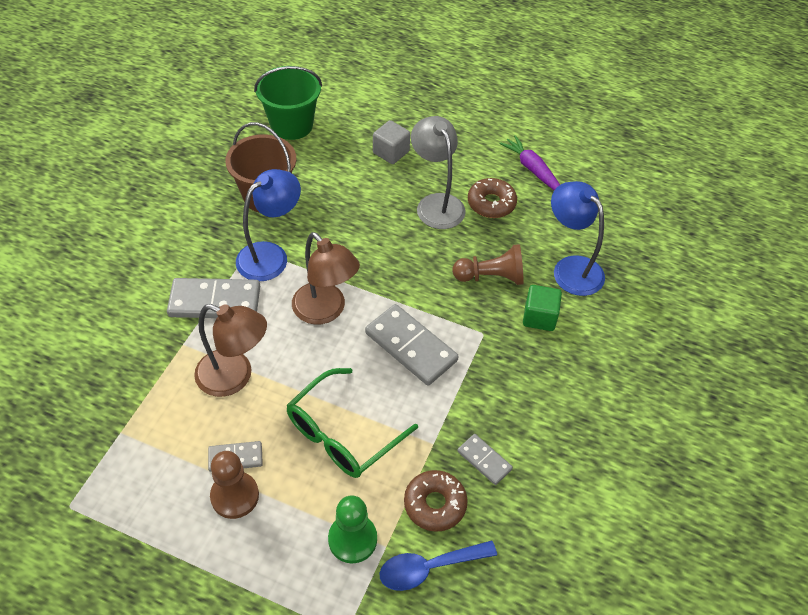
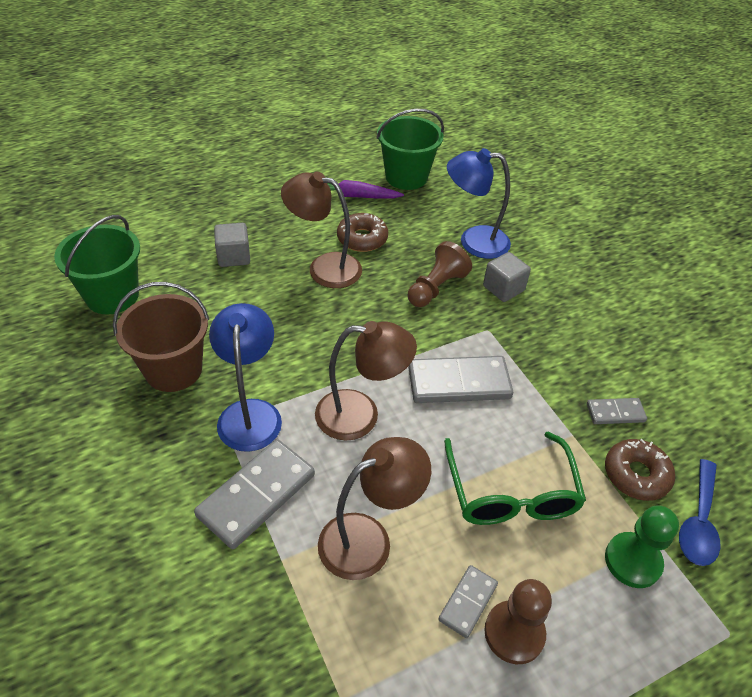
camera: 50 degrees left, 5 degrees down
(436, 203) = (324, 268): grey lamp -> brown lamp
(539, 317) = (503, 288): green cube -> grey cube
(594, 182) = (406, 177): none -> green bucket

